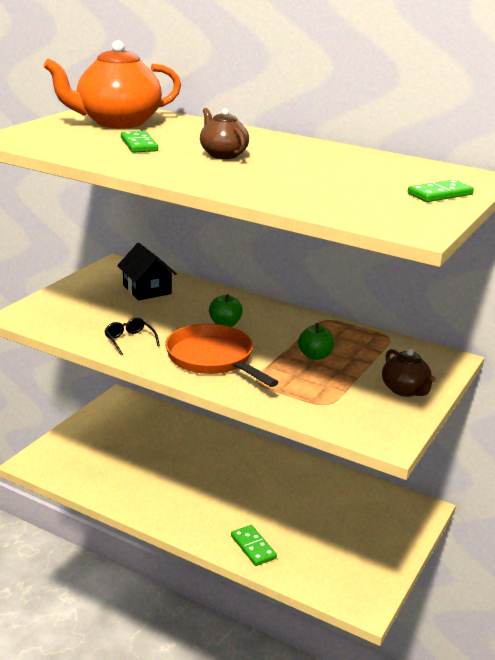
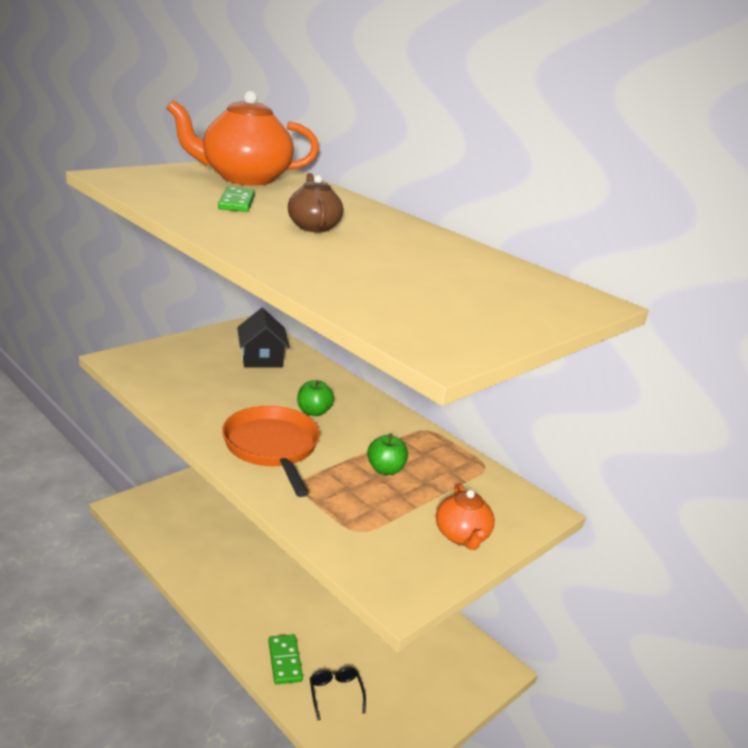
camera: 15 degrees right, 0 degrees up
(130, 340) = (203, 408): black glasses -> black glasses (335, 694)
(405, 390) = (462, 536): brown teapot -> orange teapot
(440, 194) = (520, 313): green domino -> none

